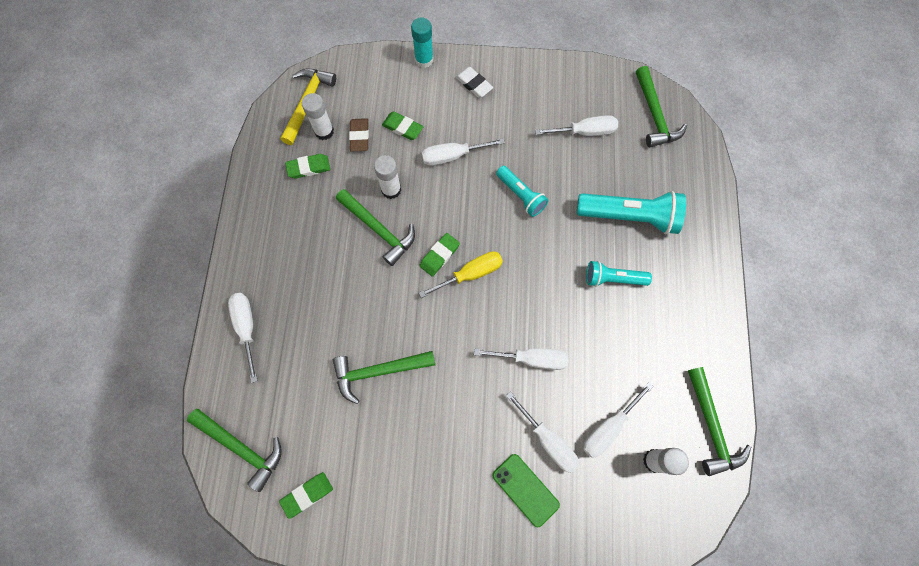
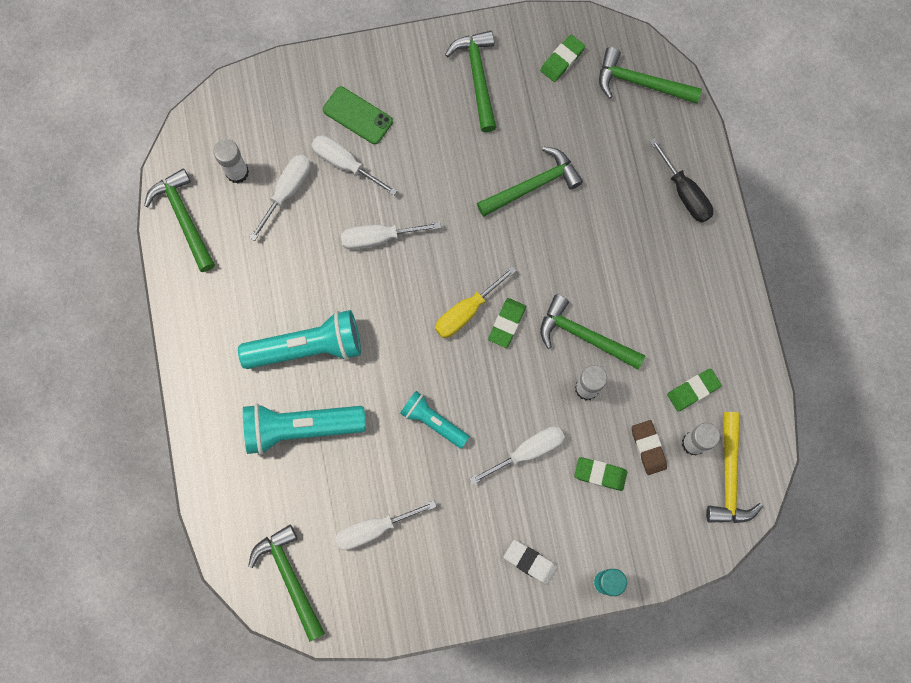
camera: 165 degrees right, 5 degrees up
(247, 328) = (685, 193): white screwdriver -> black screwdriver
(396, 499) = (477, 77): none -> green hammer
(612, 279) = (308, 347): turquoise flashlight -> turquoise flashlight, size x1.67

